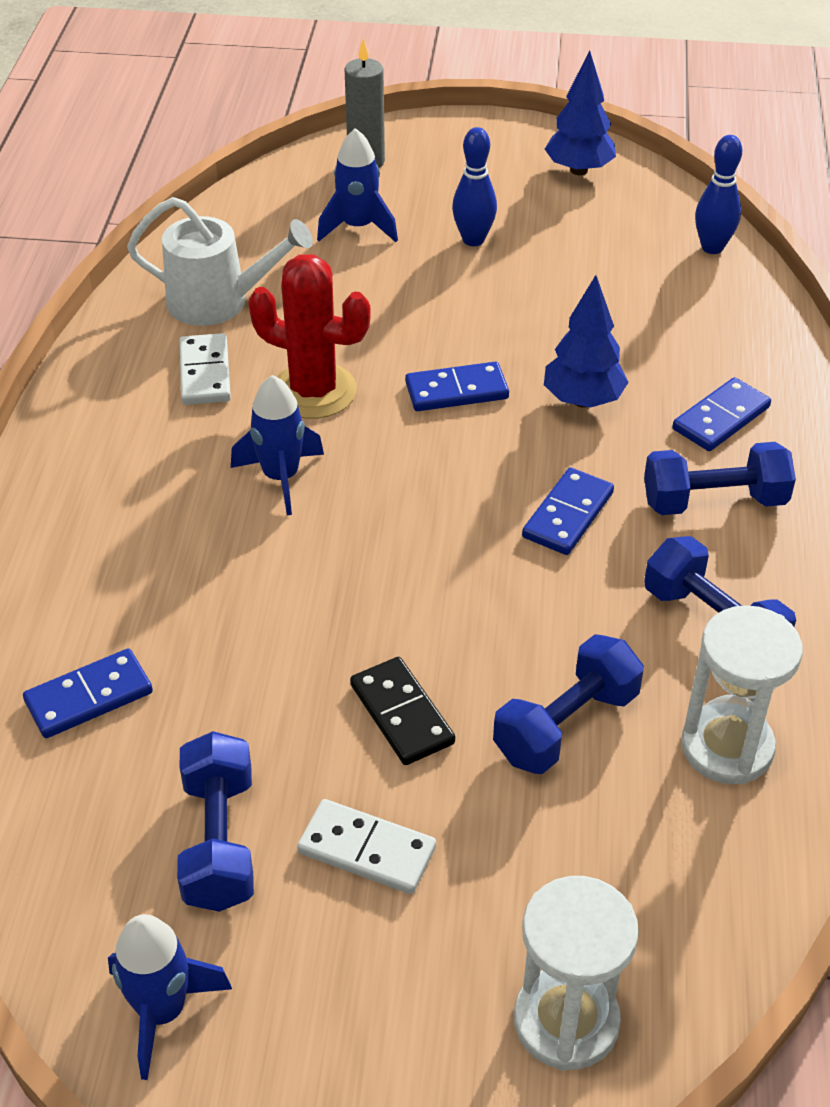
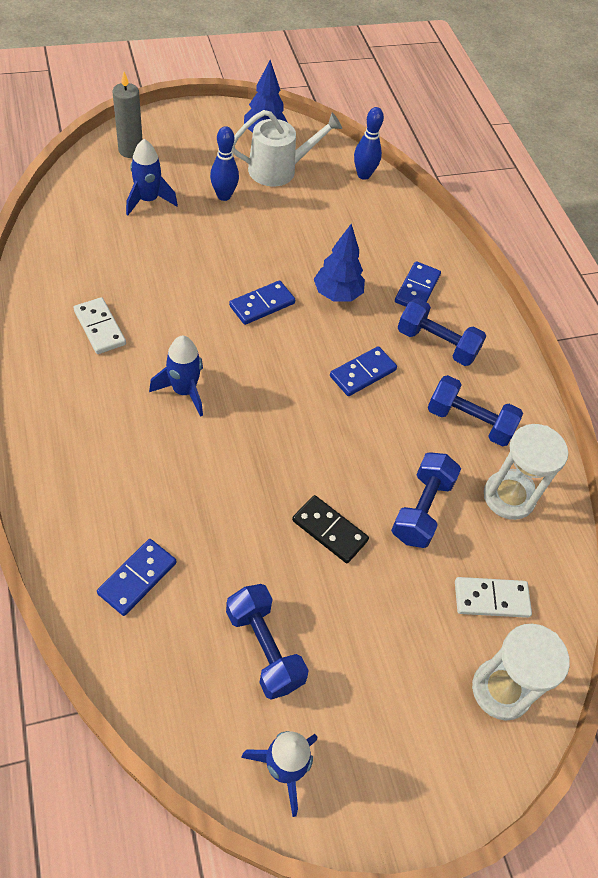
camera: 30 degrees left, 10 degrees up
(219, 302) = (84, 273): white watering can -> white watering can (279, 170)
(313, 391) = (175, 325): red cactus -> none
(366, 850) = (350, 624): white domino -> white domino (491, 599)
(568, 515) = (363, 373): blue domino -> blue domino turned 45 degrees clockwise
(714, 501) = (436, 344): blue dumbbell -> blue dumbbell turned 60 degrees clockwise

